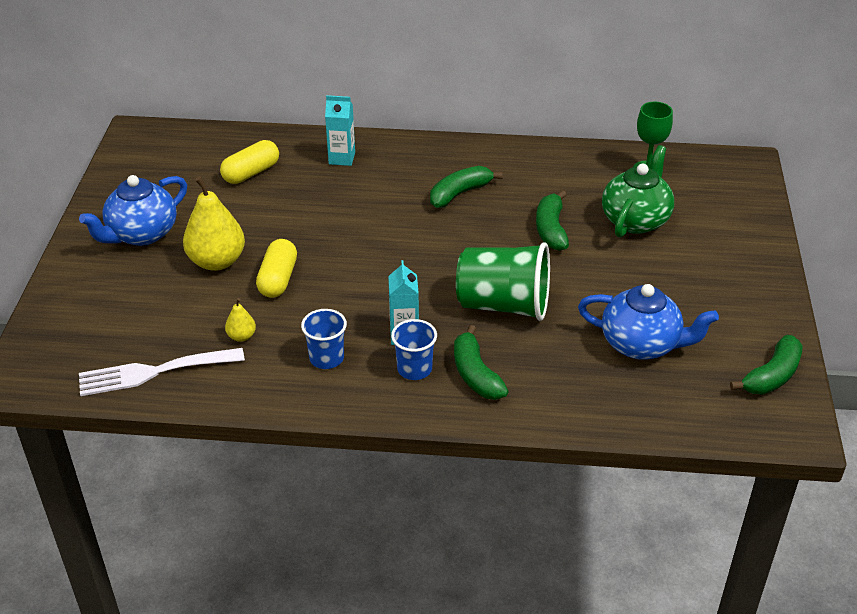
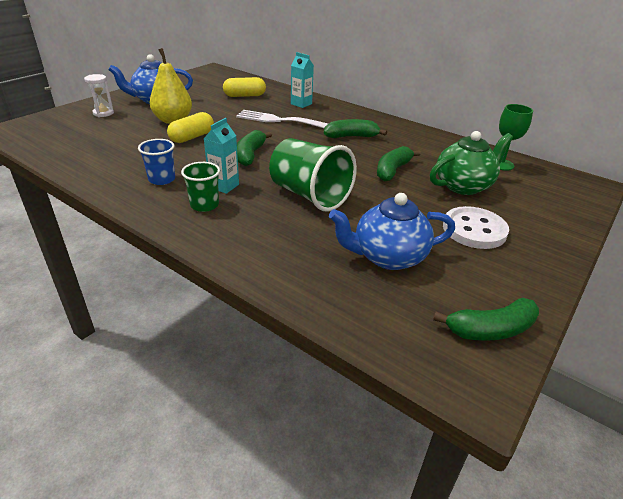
camera: 30 degrees right, 5 degrees down
(105, 290) = (103, 113): none -> white hourglass
(153, 372) = (66, 150): white fork -> white fork (278, 120)
(241, 336) = (134, 153): yellow pear -> none
(414, 369) = (204, 205): blue cup -> green cup
(475, 374) = (239, 224): green banana -> green banana (250, 155)
(641, 344) = (388, 257): blue teapot -> blue teapot turned 120 degrees clockwise
(687, 275) = (474, 230): none -> white button

